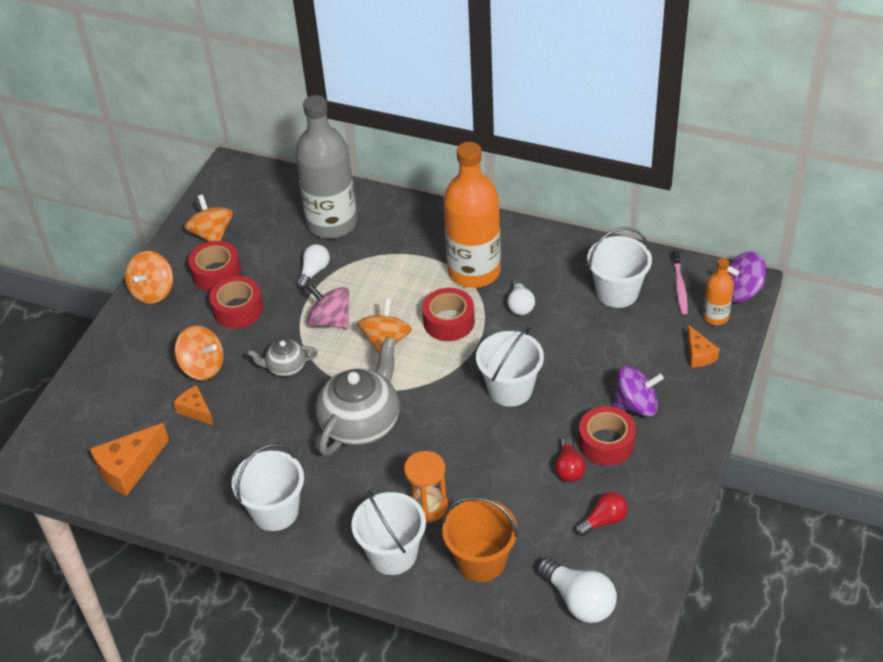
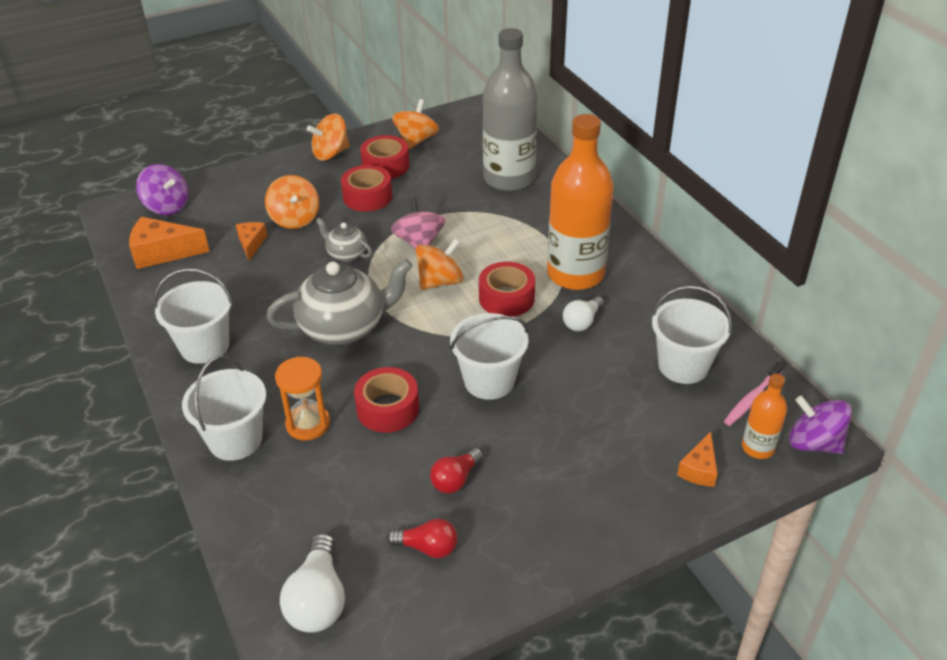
camera: 40 degrees right, 5 degrees down
(314, 271) = (452, 203): white light bulb -> none
(481, 561) = (288, 499): orange bucket -> none
(606, 443) = (515, 483): red tape -> red tape (388, 408)
(636, 405) = (583, 471): purple spinning top -> purple spinning top (167, 206)

